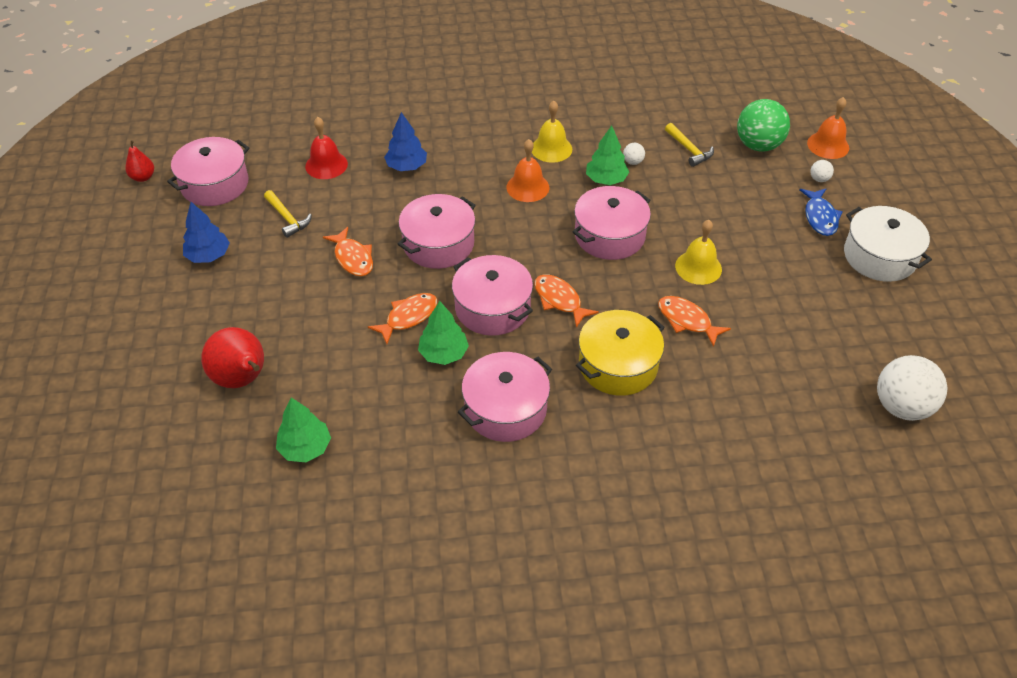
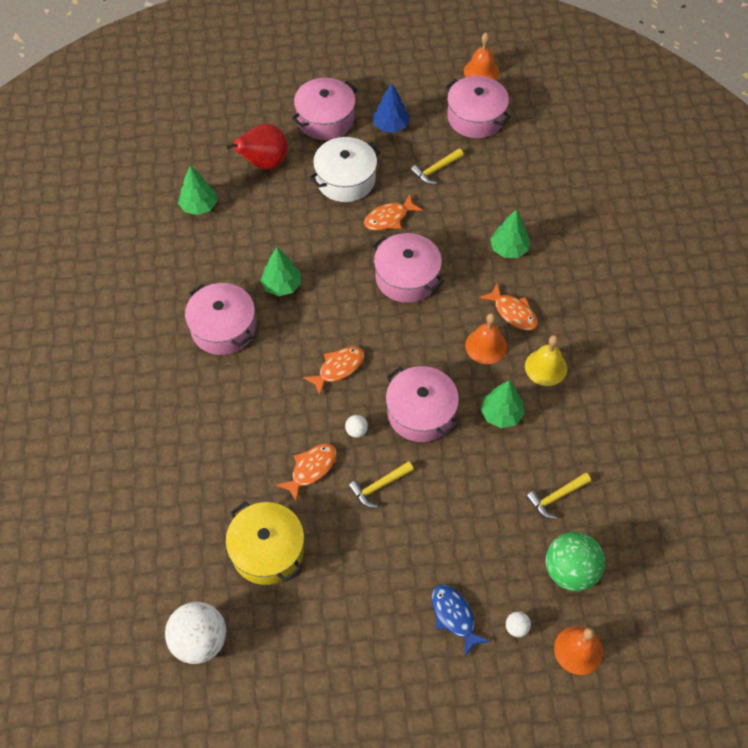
camera: 90 degrees right, 10 degrees up
(143, 177) = (481, 71): red pear -> orange bell
(326, 165) = (506, 189): red bell -> none
(406, 166) = (509, 249): blue tree -> green tree
(408, 317) = (321, 260): orange fish -> orange fish (513, 312)
(492, 308) = (330, 318): pink pot -> pink pot (325, 119)
(618, 365) = (262, 410): yellow pot -> yellow pot (267, 550)
(633, 162) = (531, 440): white ball -> white ball (356, 431)
(698, 267) = (379, 486): yellow bell -> yellow hammer
(820, 217) = (454, 616): blue fish -> blue fish turned 60 degrees clockwise
(879, 256) = (395, 667): white pot -> white pot (345, 179)

